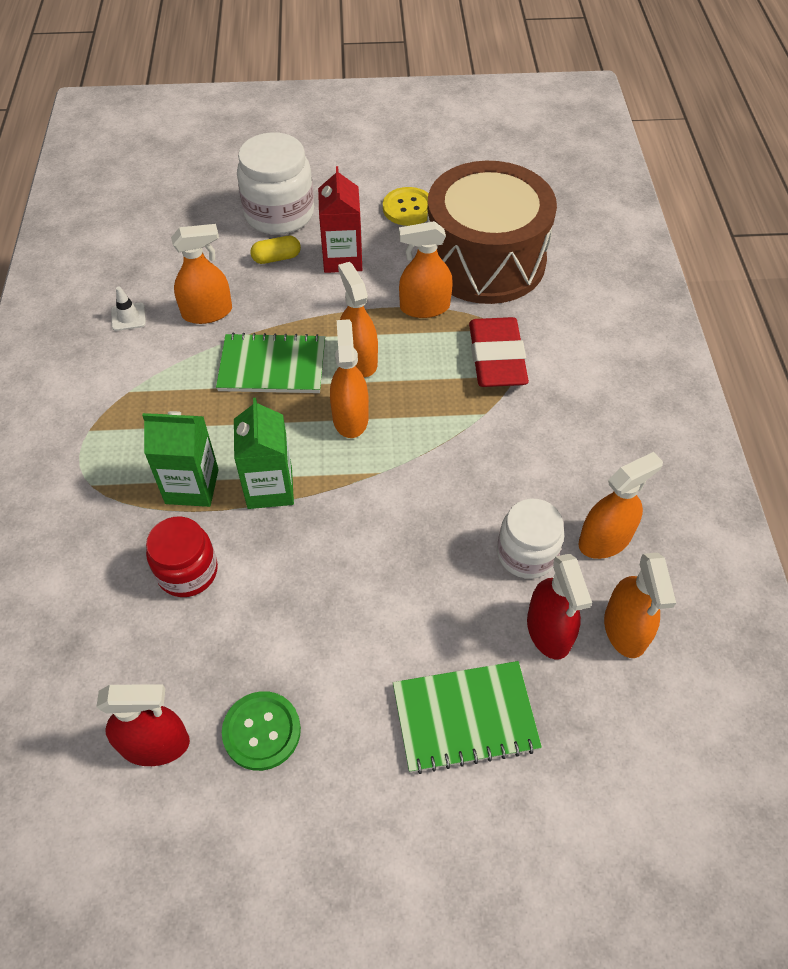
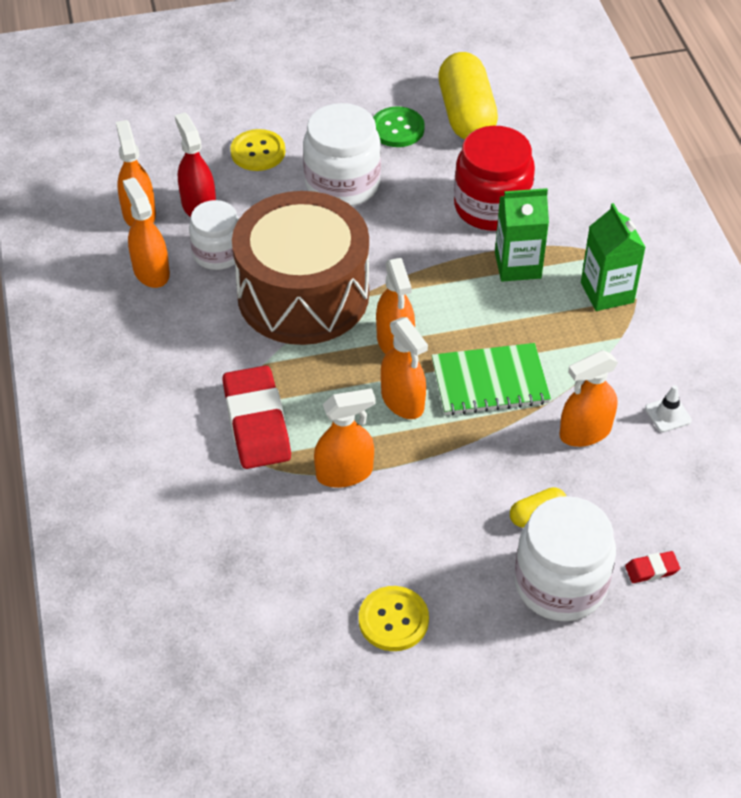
camera: 170 degrees right, 5 degrees down
(155, 744) = (466, 114): red spray bottle -> yellow capsule
(187, 571) = (491, 207): red jar -> red jar, size x1.53
(208, 214) = (651, 569): none -> red eraser
(270, 488) = (449, 273): green carton -> green carton (607, 292)
(342, 259) = (457, 525): red carton -> none
(360, 639) = (342, 184): none -> white jar
(465, 717) = (258, 152): green notebook -> yellow button
(485, 260) = (281, 549): brown drum -> brown drum (303, 294)
(604, 540) = (151, 271): orange spray bottle -> orange spray bottle turned 105 degrees clockwise

